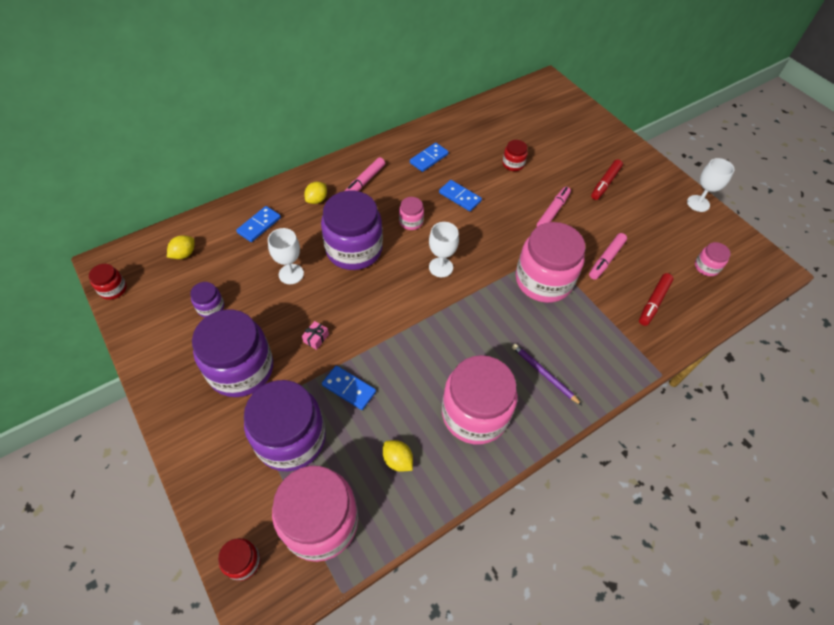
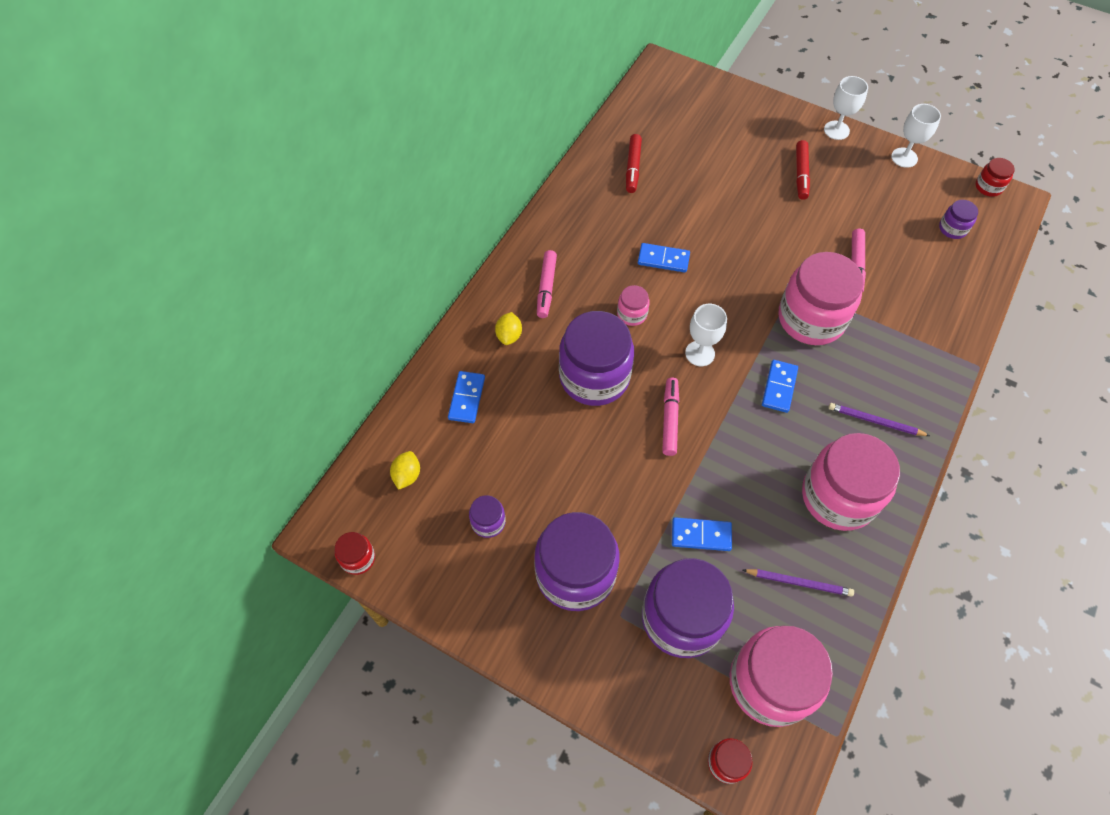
camera: 25 degrees left, 5 degrees up
(291, 274) = (547, 439): white goblet -> white goblet (836, 130)
(316, 338) = (628, 498): pink gift -> none
(397, 460) = (799, 582): yellow lemon -> purple pencil
(429, 158) = (597, 226): blue domino -> blue domino (779, 387)
(513, 164) = (692, 192): red jar -> red jar (988, 187)
(553, 211) = (770, 233): pink marker -> pink marker (670, 419)
(653, 302) = (927, 292): red marker -> red marker (633, 167)
(706, 267) = (952, 229): pink jar -> purple jar

